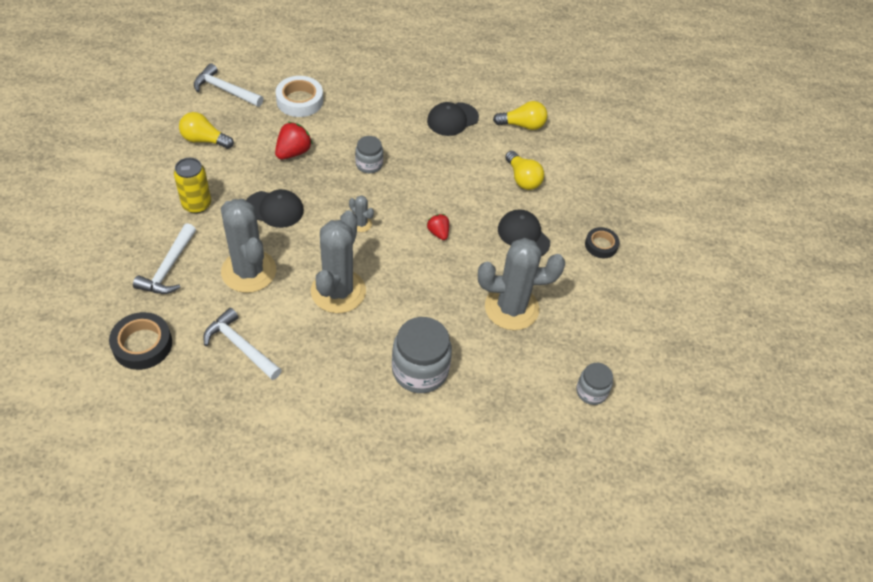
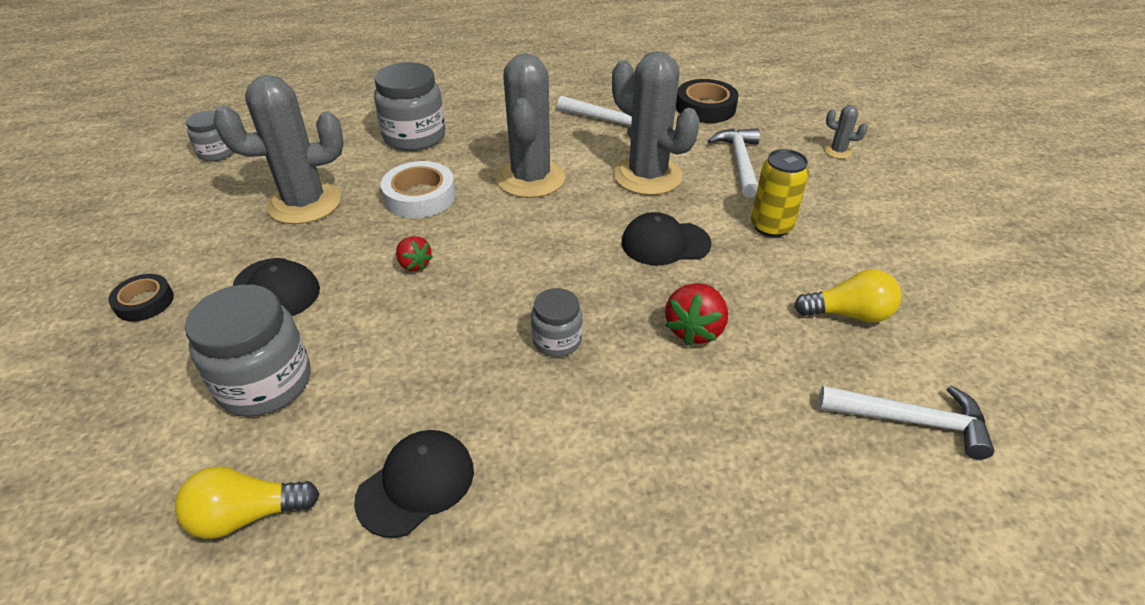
camera: 170 degrees right, 10 degrees down
(300, 101) = (755, 438): white tape -> white tape (420, 196)
(361, 224) = (533, 251): grey cactus -> grey cactus (838, 151)
(522, 179) = (265, 383): yellow light bulb -> grey jar

